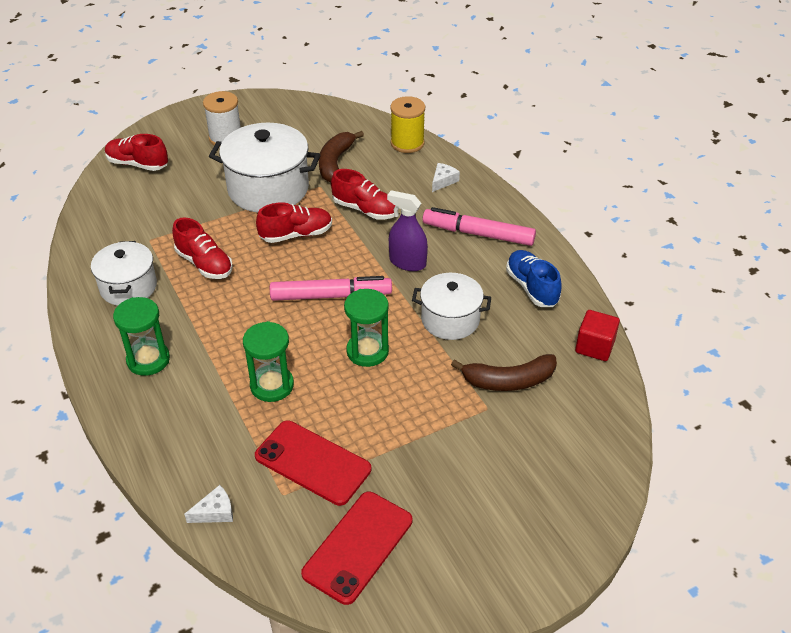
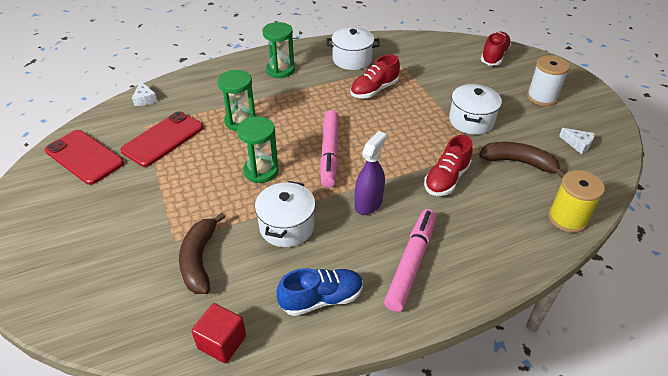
camera: 95 degrees right, 0 degrees up
(268, 189) = (471, 121): white pot -> white pot, size x0.63
(296, 234) = (409, 135): red shoe -> none
(443, 181) = (502, 243): white cheese -> white cheese (578, 144)

